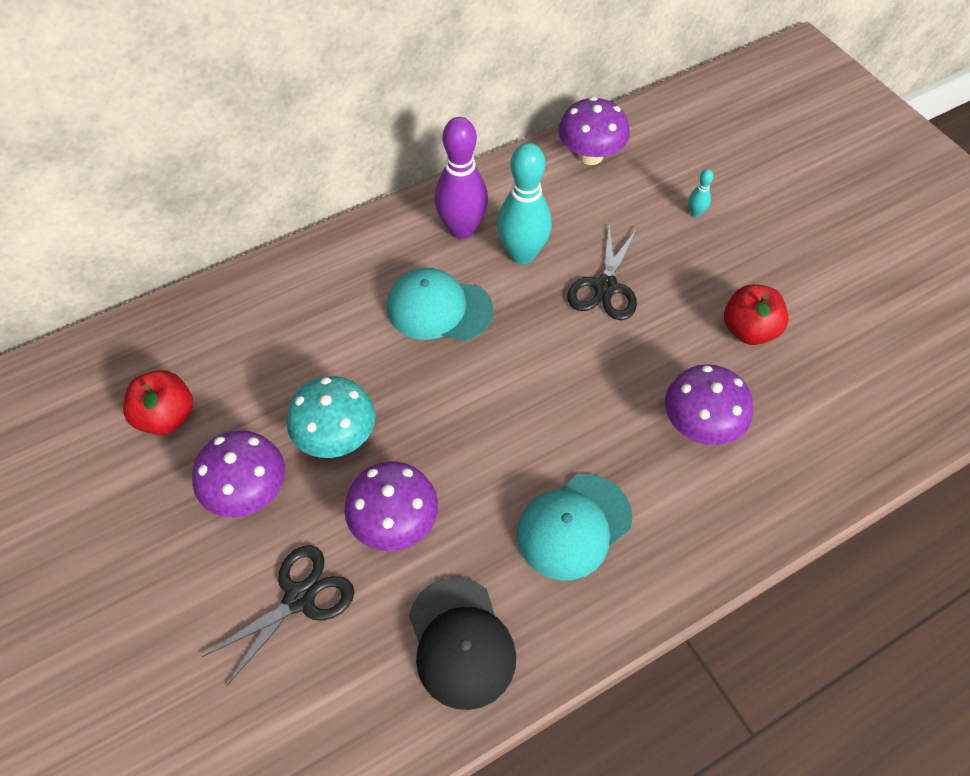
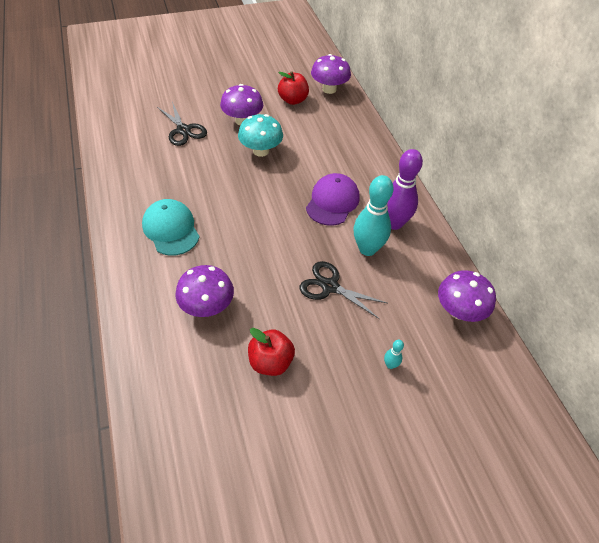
camera: 100 degrees right, 5 degrees down
(395, 523) = (205, 164): purple mushroom -> purple mushroom (329, 89)
(439, 308) = (332, 201): turquoise cap -> purple cap
(461, 643) = (135, 176): black cap -> none

